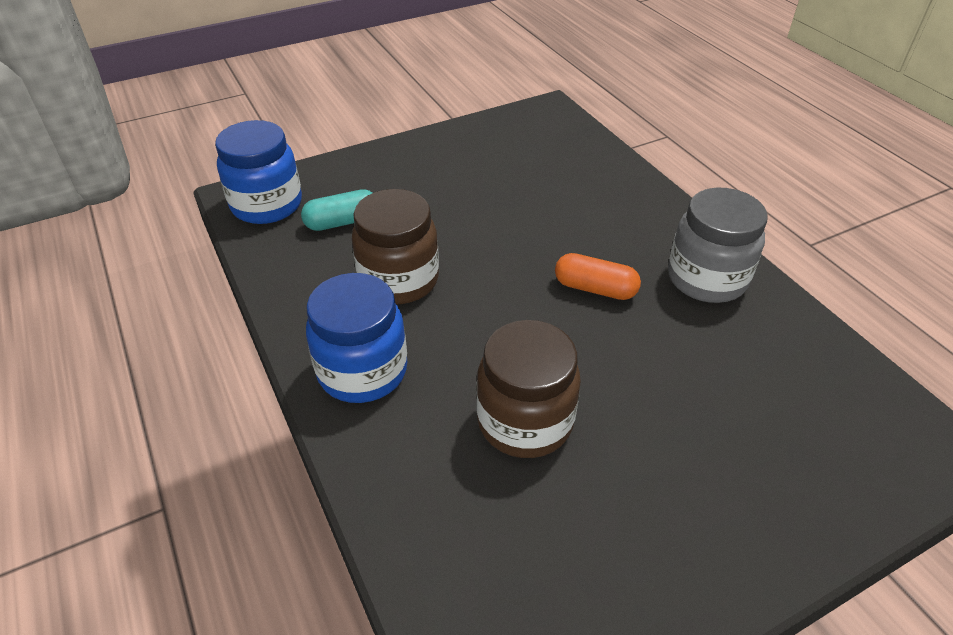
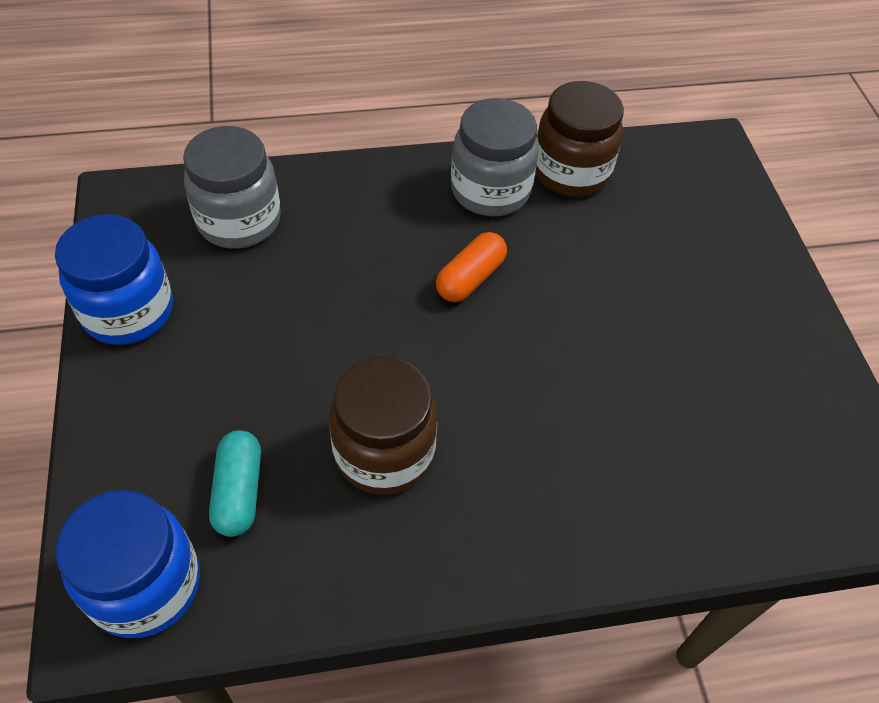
camera: 75 degrees left, 10 degrees up
(362, 371) = (519, 524): blue jar -> blue jar (128, 311)
(525, 422) = (625, 396): brown jar -> brown jar (571, 173)
(565, 159) = (239, 221): none -> grey jar

